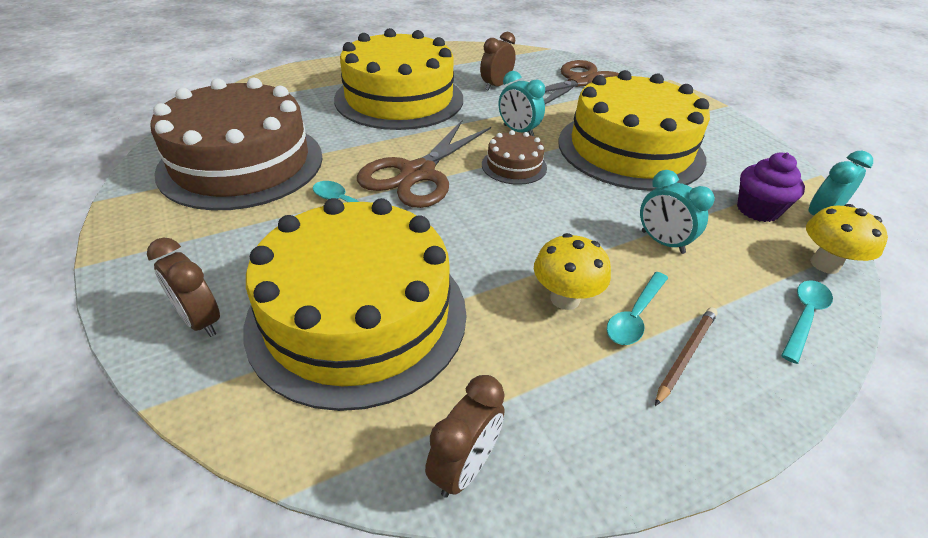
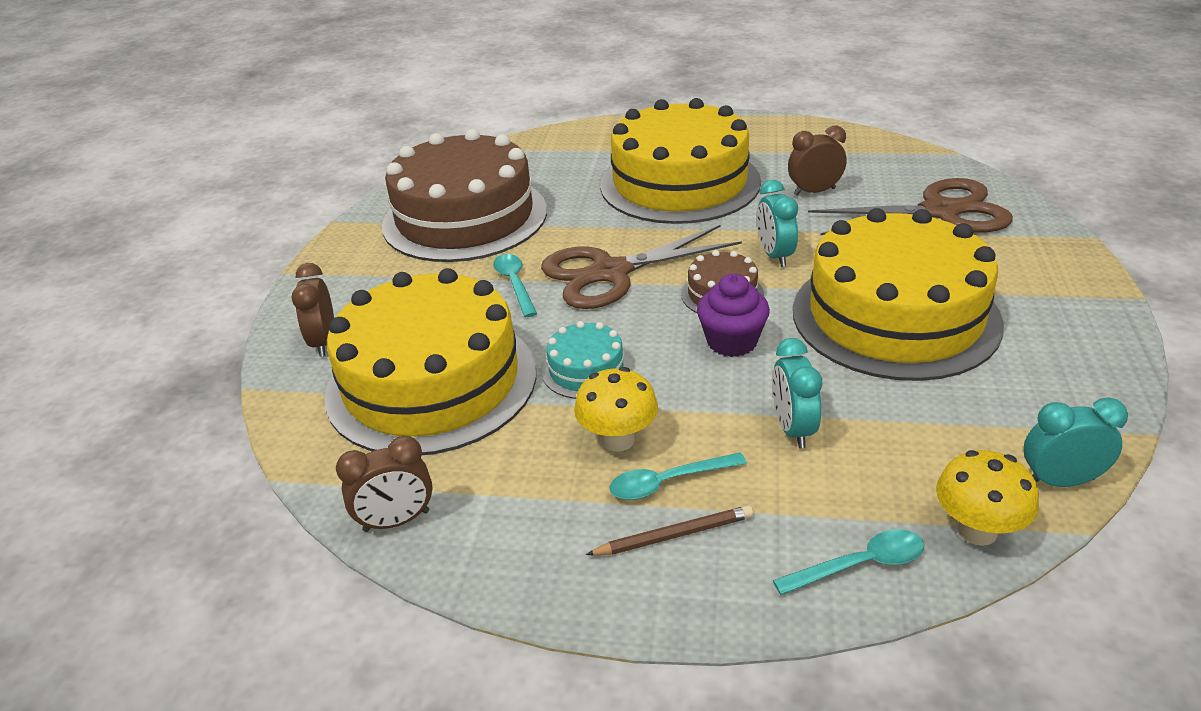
camera: 40 degrees right, 5 degrees down
(480, 253) = (586, 369): none -> turquoise cake
(757, 210) = (975, 440): purple cupcake -> purple cupcake (732, 342)

